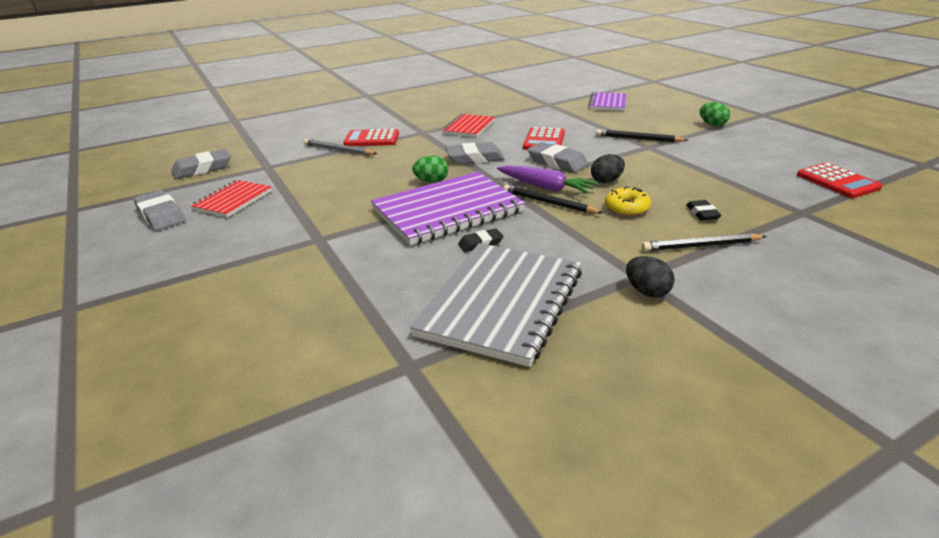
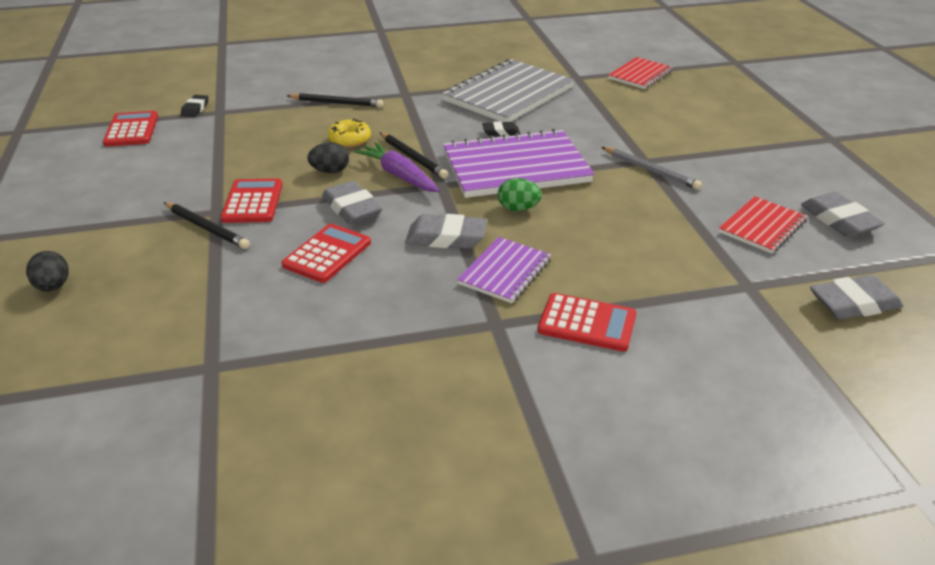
camera: 165 degrees left, 5 degrees up
(338, 150) = (642, 303): grey pencil -> grey pencil (651, 170)
(468, 127) = (411, 319): red notebook -> red notebook (640, 75)
(607, 103) = (111, 339): purple notebook -> purple notebook (505, 272)
(633, 154) = (252, 202): none -> red calculator
(647, 291) = (410, 86): black egg -> black egg (53, 286)
(702, 213) = (296, 124): black eraser -> black eraser (195, 109)
(712, 125) = (71, 234): green egg -> none

